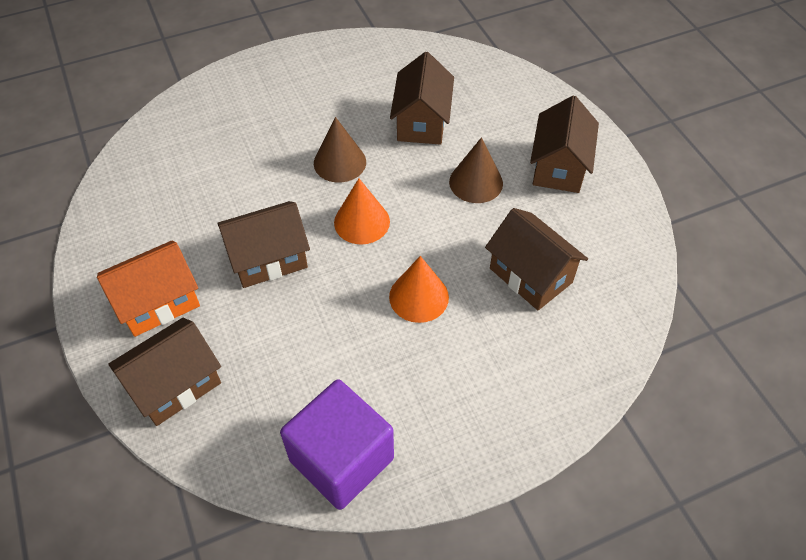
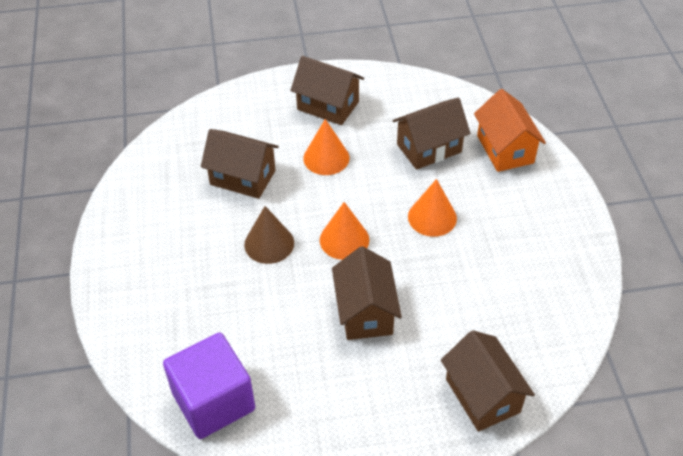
camera: 75 degrees left, 5 degrees down
(158, 302) = (392, 403): orange house -> orange house (505, 149)
(341, 459) = (566, 290): purple cube -> purple cube (213, 401)
(476, 182) = (326, 158): brown cone -> orange cone

